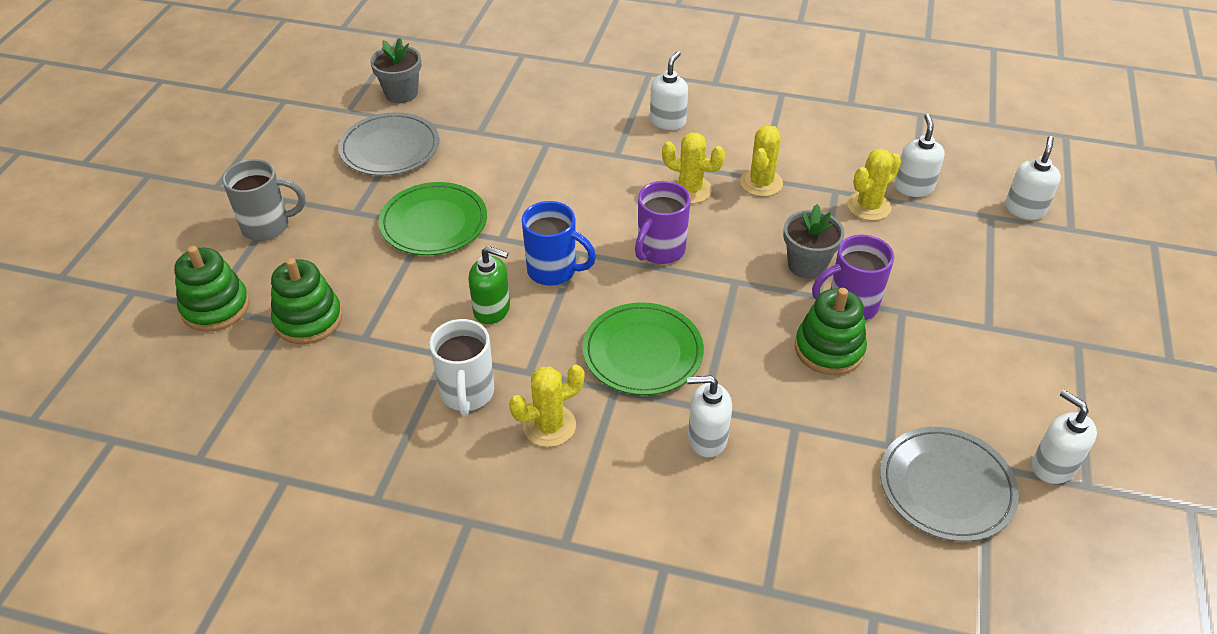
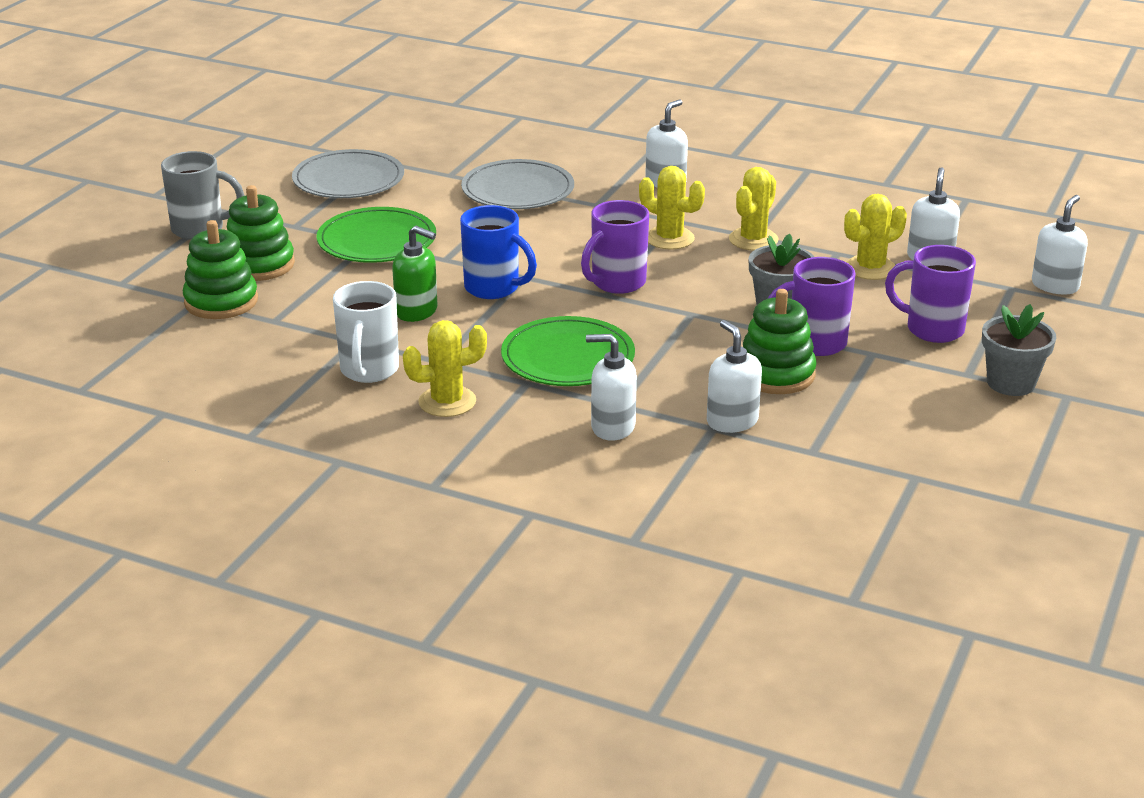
camera: 10 degrees right, 15 degrees down
(215, 307) = (128, 284): green stacking toy -> green stacking toy (259, 265)
(401, 93) = (375, 138): grey flower pot -> grey flower pot (1011, 383)
(942, 275) = (932, 329): none -> purple mug
(946, 486) = (862, 488): grey plate -> grey plate (518, 190)
(1053, 466) = (991, 485): white soap dispenser -> white soap dispenser (732, 421)

